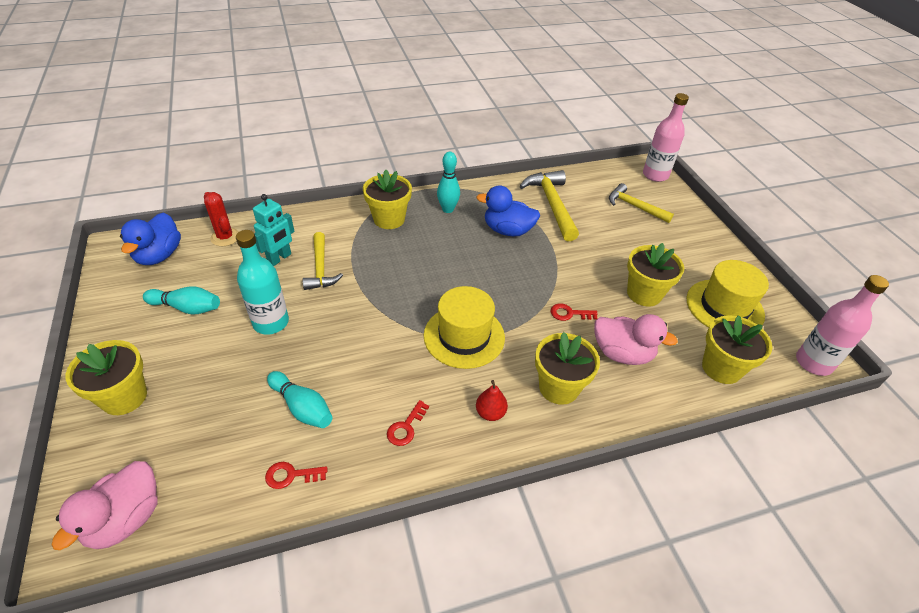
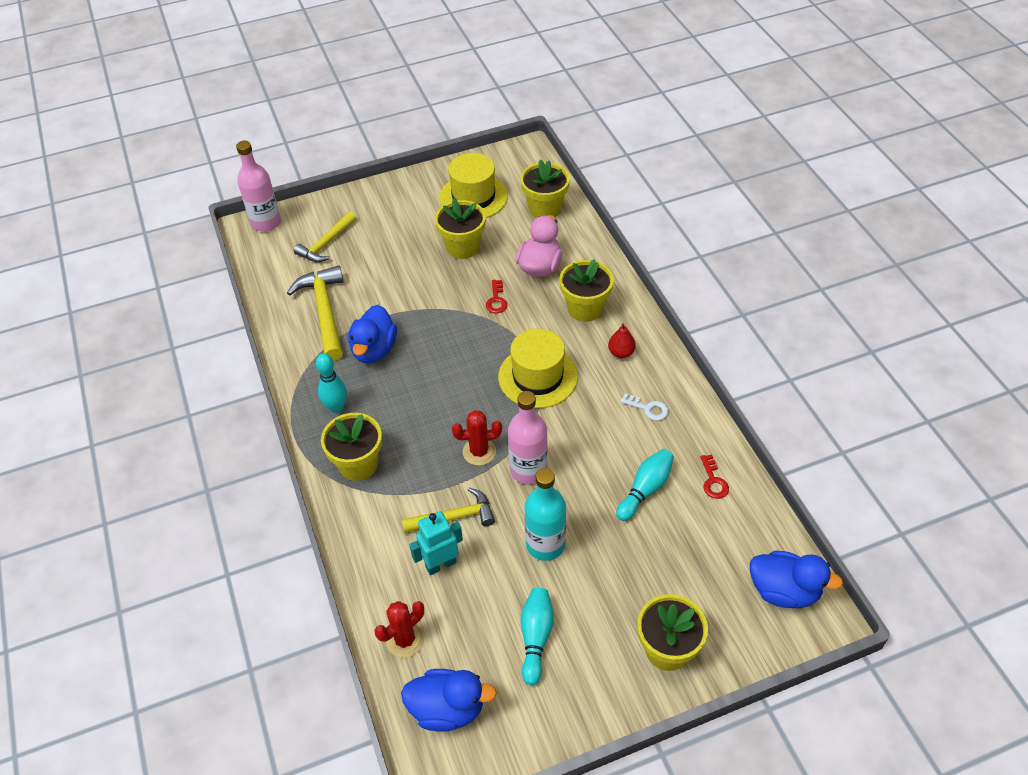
camera: 90 degrees left, 5 degrees up
(126, 519) = (784, 591): pink duck -> blue duck
(279, 258) = (440, 564): turquoise robot -> turquoise robot turned 60 degrees counterclockwise
(383, 288) = (479, 452): none -> red cactus
(406, 427) = (648, 408): red key -> white key
(552, 205) = (324, 312): yellow hammer -> yellow hammer turned 90 degrees clockwise
(813, 363) = (529, 156): pink bottle -> pink bottle (528, 470)

